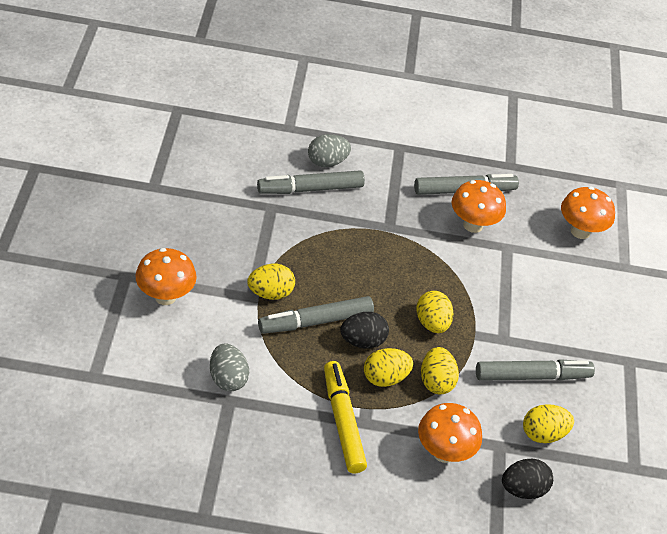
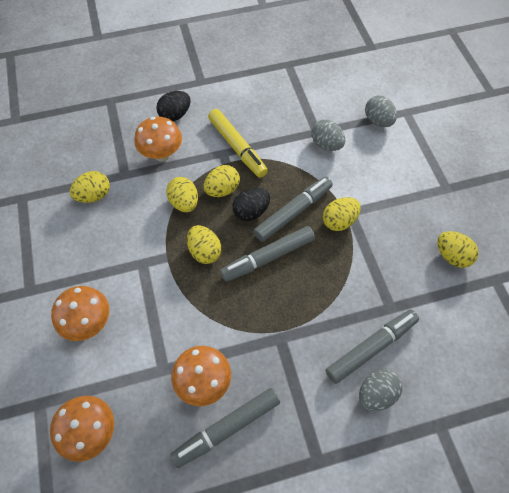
camera: 165 degrees right, 15 degrees up
(140, 380) = (378, 121): none -> grey egg
(165, 296) = (408, 184): orange mushroom -> orange mushroom (89, 322)
(177, 219) = (451, 256): none -> yellow egg
(523, 489) = (101, 151): black egg -> black egg (175, 115)
(532, 376) = (111, 239): grey marker -> grey marker (268, 257)

